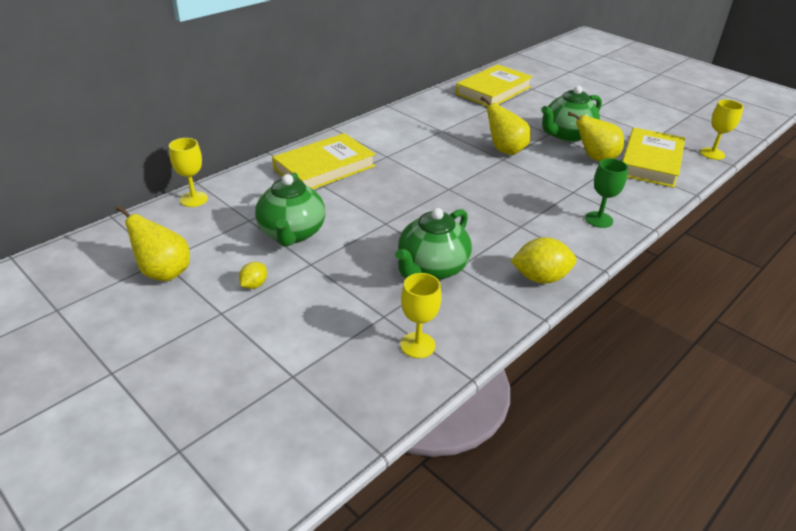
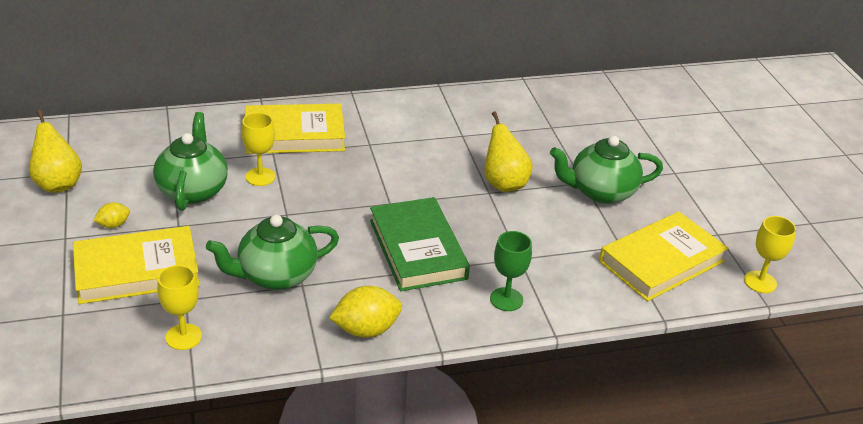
camera: 30 degrees right, 0 degrees up
(194, 199) = (147, 124): yellow goblet -> yellow goblet (260, 177)
(292, 233) = (193, 190): green teapot -> green teapot turned 150 degrees clockwise
(493, 90) = (584, 106): yellow book -> yellow book (137, 270)
(505, 211) = (418, 249): none -> green book
(540, 278) = (366, 329): yellow lemon -> yellow lemon turned 45 degrees counterclockwise
(595, 158) = (598, 231): yellow pear -> none

